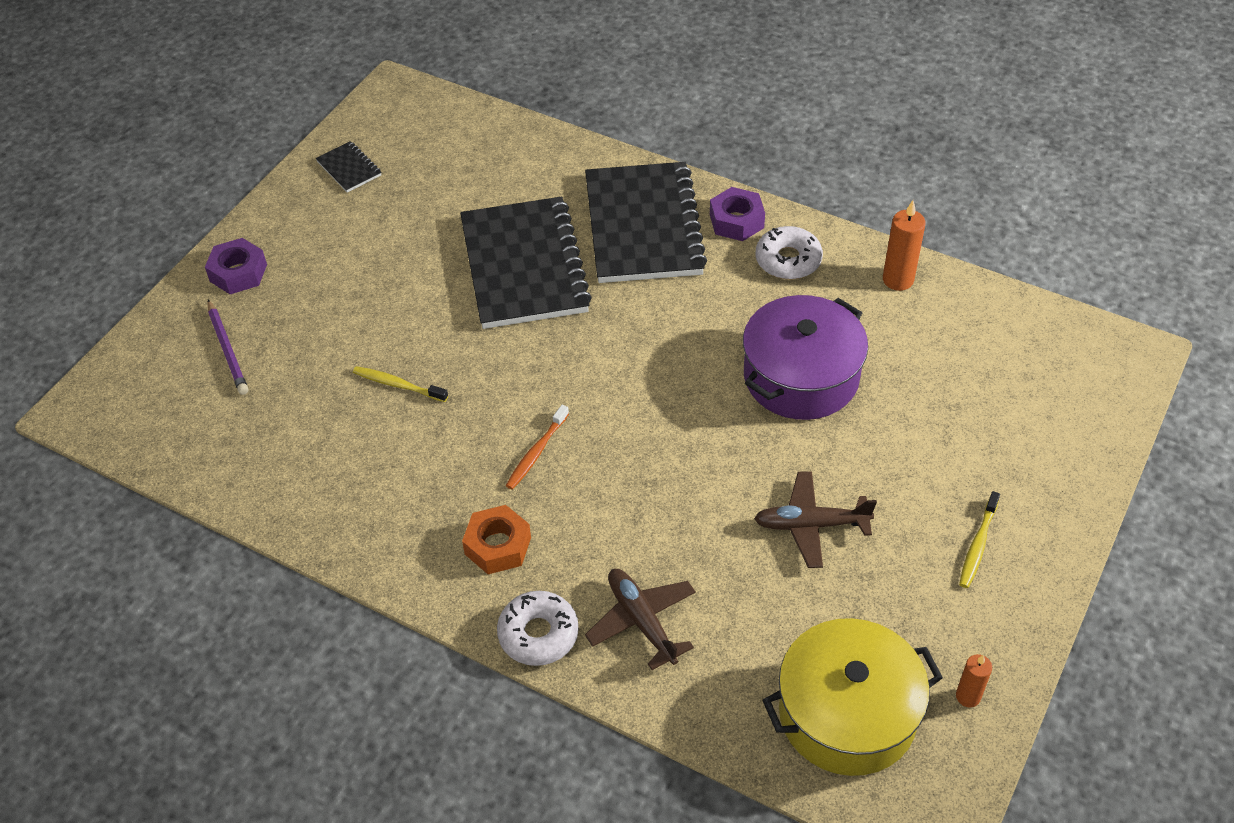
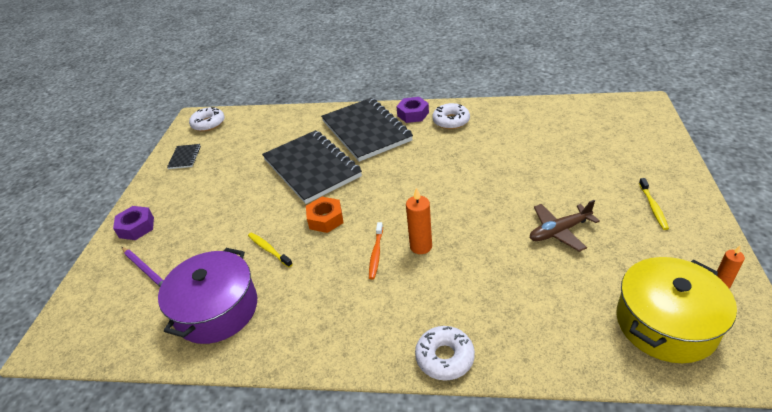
camera: 20 degrees left, 10 degrees down
(349, 168) = (185, 157): black notebook -> black notebook turned 60 degrees clockwise
(398, 385) = (269, 249): yellow toothbrush -> yellow toothbrush turned 45 degrees clockwise
(410, 112) = (208, 124): none -> white donut
(498, 546) = (384, 314): orange nut -> orange nut (325, 219)
(642, 621) = (504, 322): brown plane -> none
(801, 376) = (497, 166): purple pot -> purple pot (217, 309)
(898, 280) = (511, 111): orange candle -> orange candle (421, 246)

